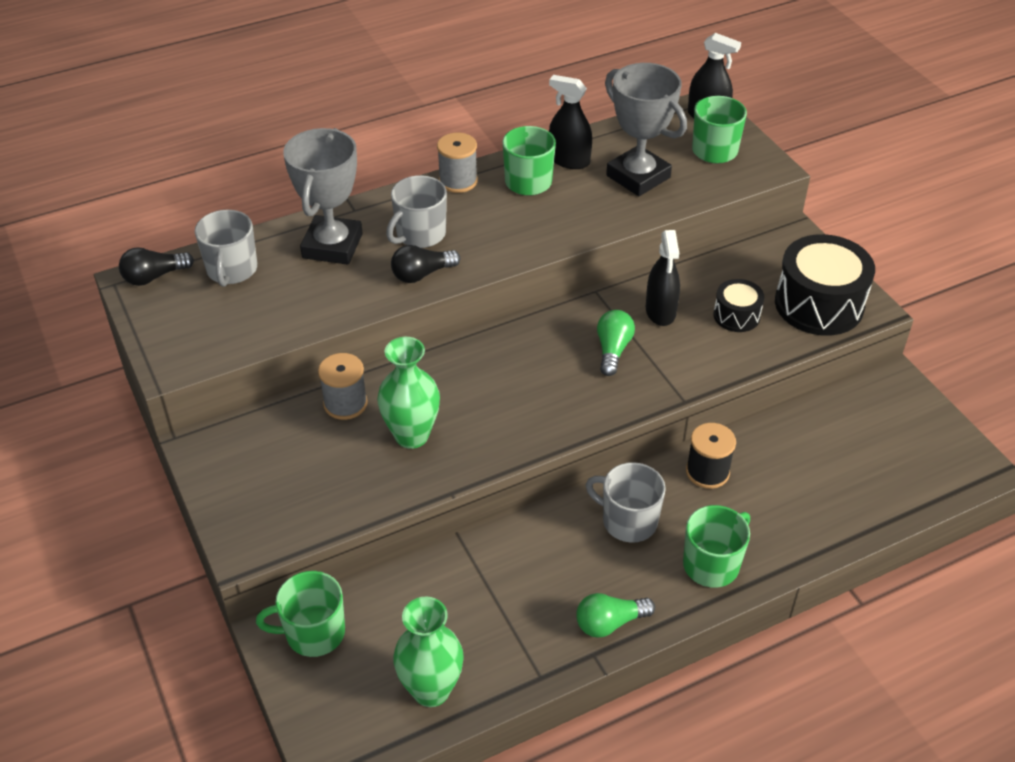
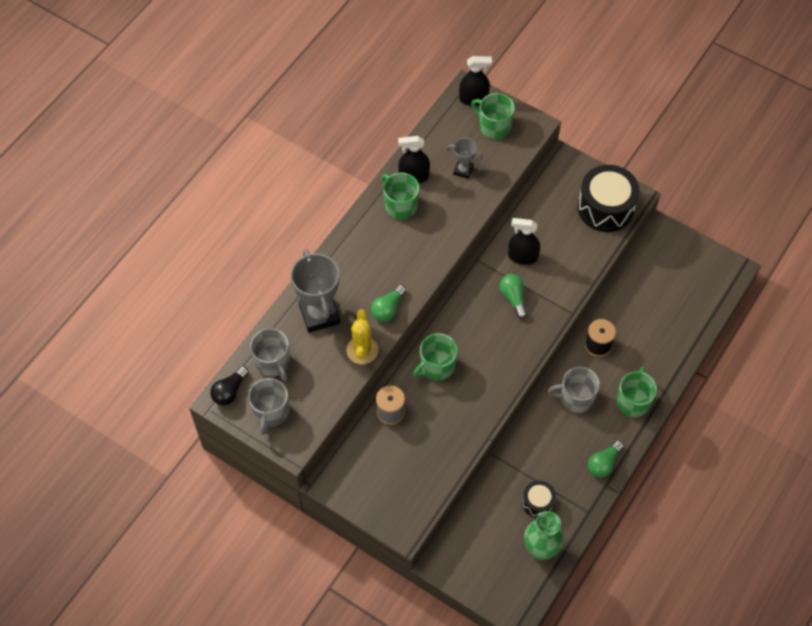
camera: 30 degrees left, 15 degrees up
(313, 633) = (459, 552): green mug -> green mug (436, 366)
(351, 303) = (362, 350): none -> yellow cactus
(411, 435) = (442, 413): green vase -> none
(420, 234) = (365, 279): grey mug -> grey mug (271, 412)
(422, 274) = (388, 309): black light bulb -> green light bulb
(458, 181) = (358, 226): grey spool -> none
(638, 176) = (463, 170): grey trophy -> grey trophy, size x0.52
(660, 311) = (522, 256): black spray bottle -> black spray bottle turned 135 degrees clockwise
(736, 315) = (566, 238): black drum -> black drum (537, 502)

